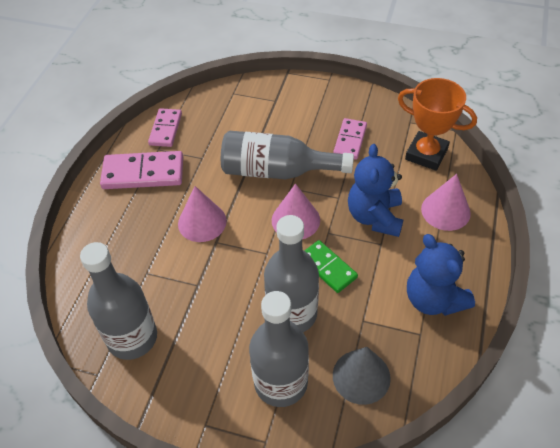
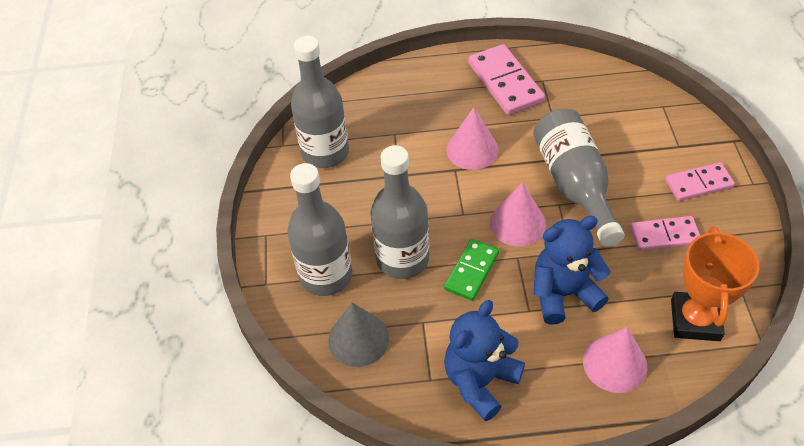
camera: 70 degrees right, 0 degrees up
(165, 129) = (572, 74): pink domino -> pink domino (698, 183)

